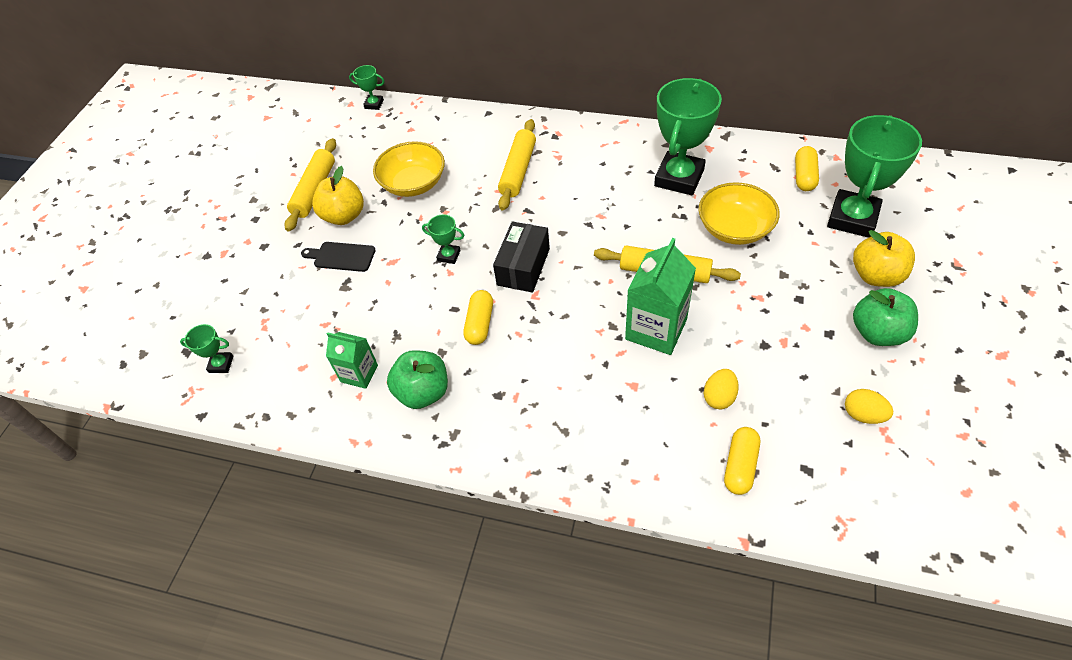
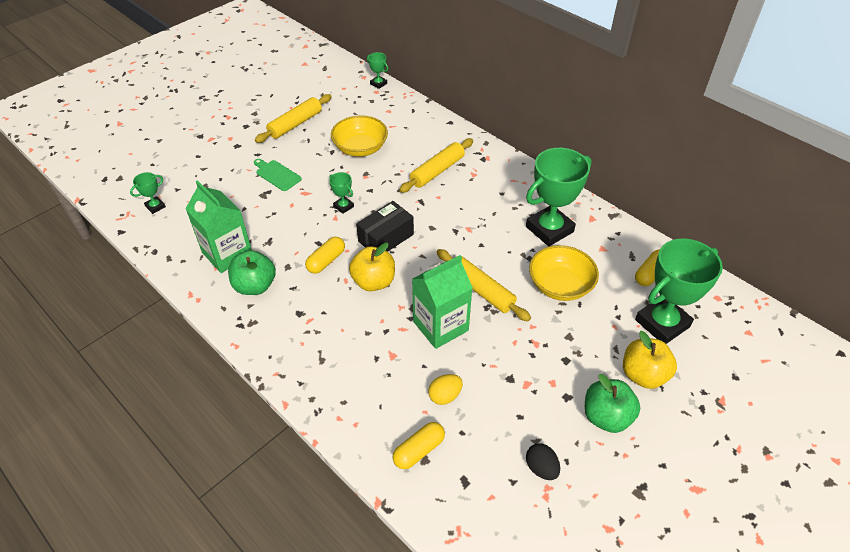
camera: 25 degrees right, 5 degrees down
(221, 364) = (155, 206): green trophy -> green trophy turned 75 degrees counterclockwise
(341, 257) = (277, 174): black cutting board -> green cutting board
(344, 216) = (299, 149): yellow apple -> yellow apple (374, 282)
(359, 373) = (227, 254): green carton -> green carton, size x1.68
(863, 415) = (541, 468): yellow egg -> black egg

